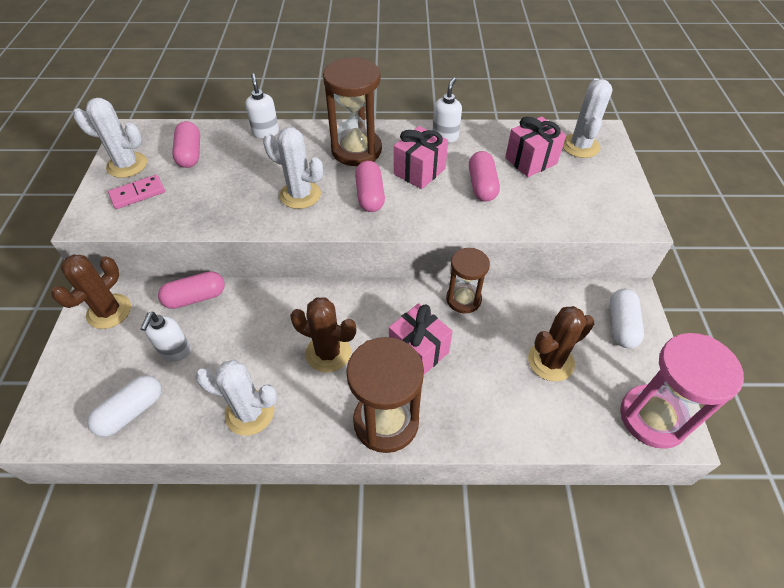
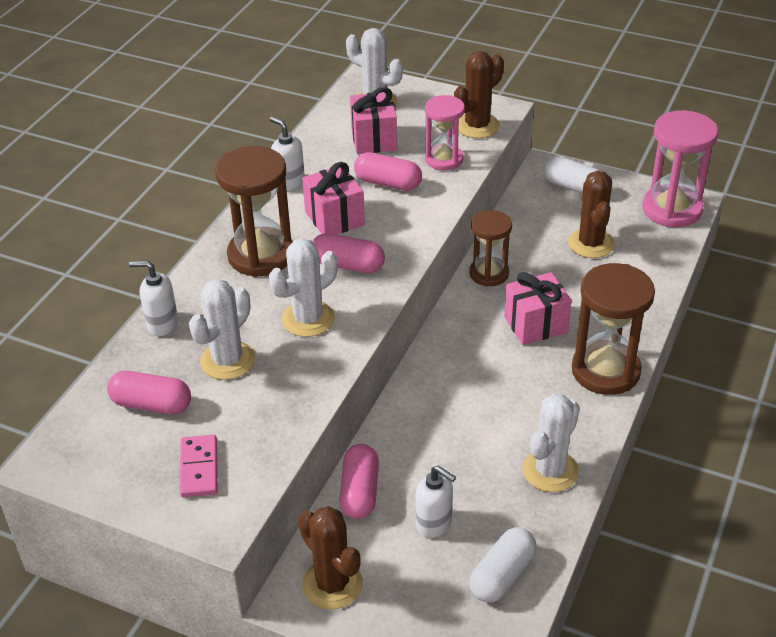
camera: 65 degrees left, 10 degrees down
(127, 165) = (126, 473): white cactus -> white cactus (227, 360)
(131, 411) = (502, 575): white capsule -> white capsule turned 60 degrees clockwise
(328, 353) = (504, 392): brown cactus -> brown cactus (477, 126)
(537, 208) = (444, 159): none -> pink hourglass

